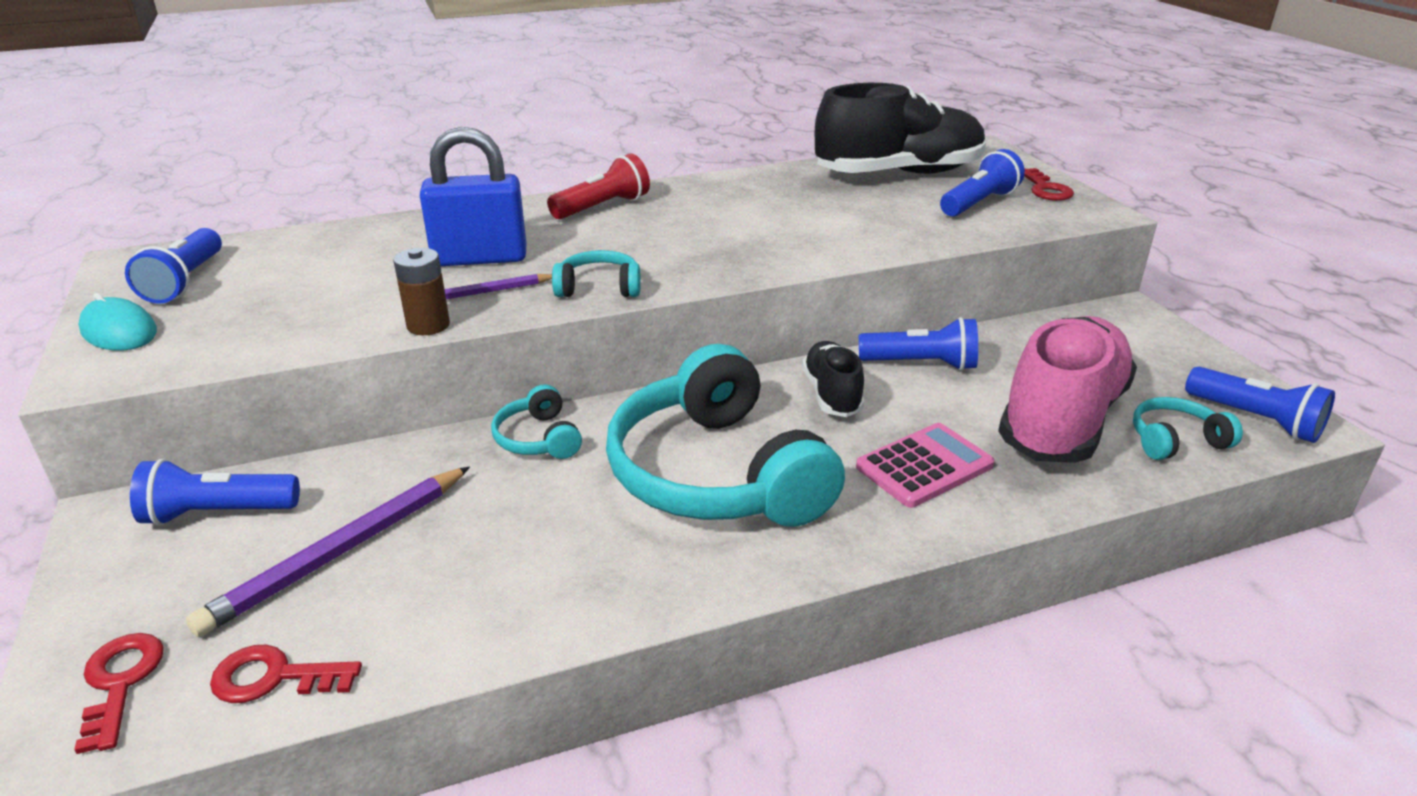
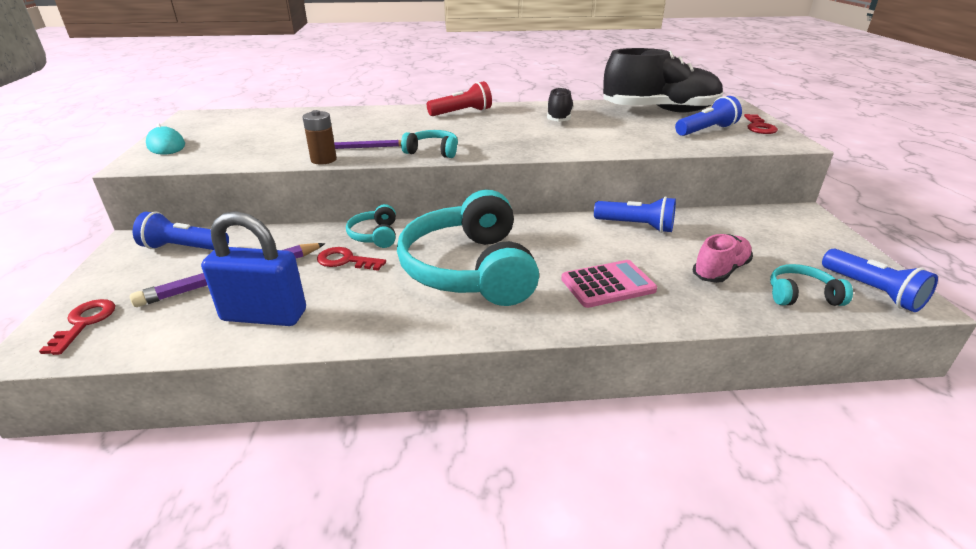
camera: 15 degrees right, 0 degrees up
(185, 281) = (215, 127): blue flashlight -> none
(274, 677) = (160, 335): red key -> red key (345, 260)
(480, 258) = (375, 131): blue padlock -> blue padlock (264, 315)
(832, 394) = (567, 235): black shoe -> black shoe (559, 118)
(1062, 419) = (720, 271): pink shoe -> pink shoe, size x0.51

